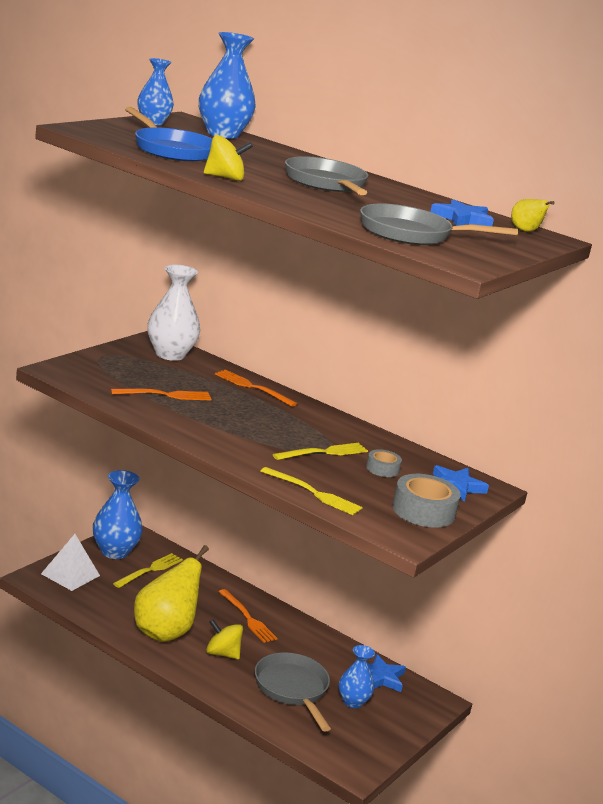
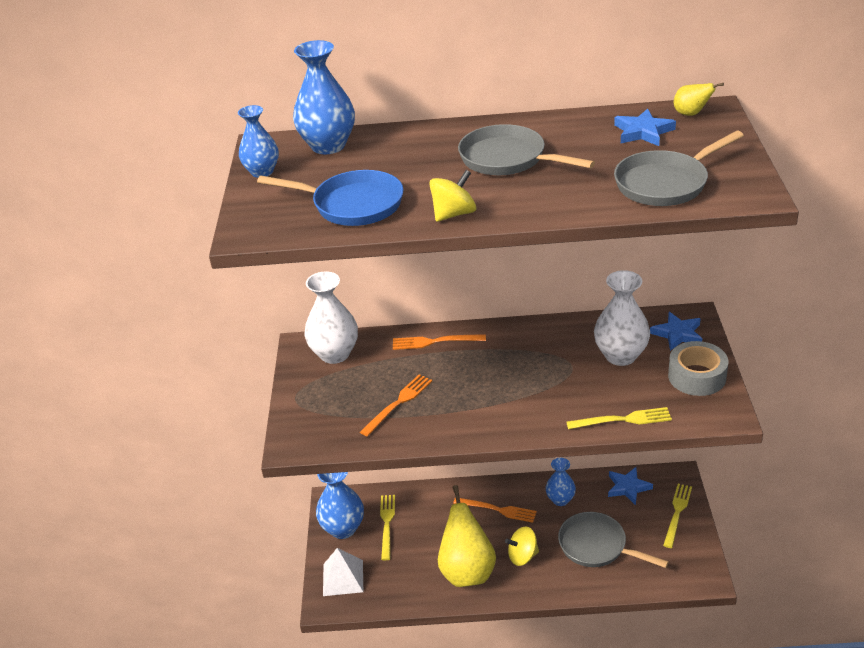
camera: 30 degrees left, 15 degrees up
(324, 452) = (569, 371): yellow fork -> yellow fork (677, 513)
(353, 702) = (639, 523): blue vase -> blue vase (560, 500)
(382, 469) = (620, 356): grey tape -> white vase

